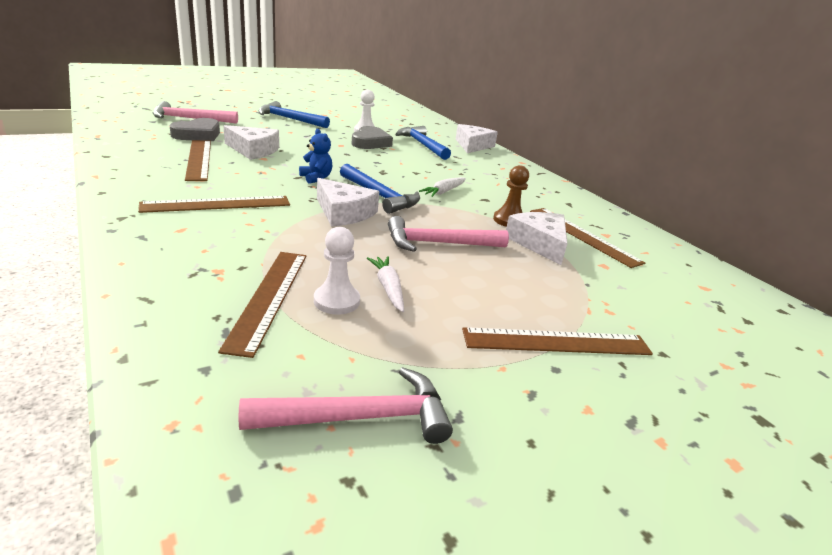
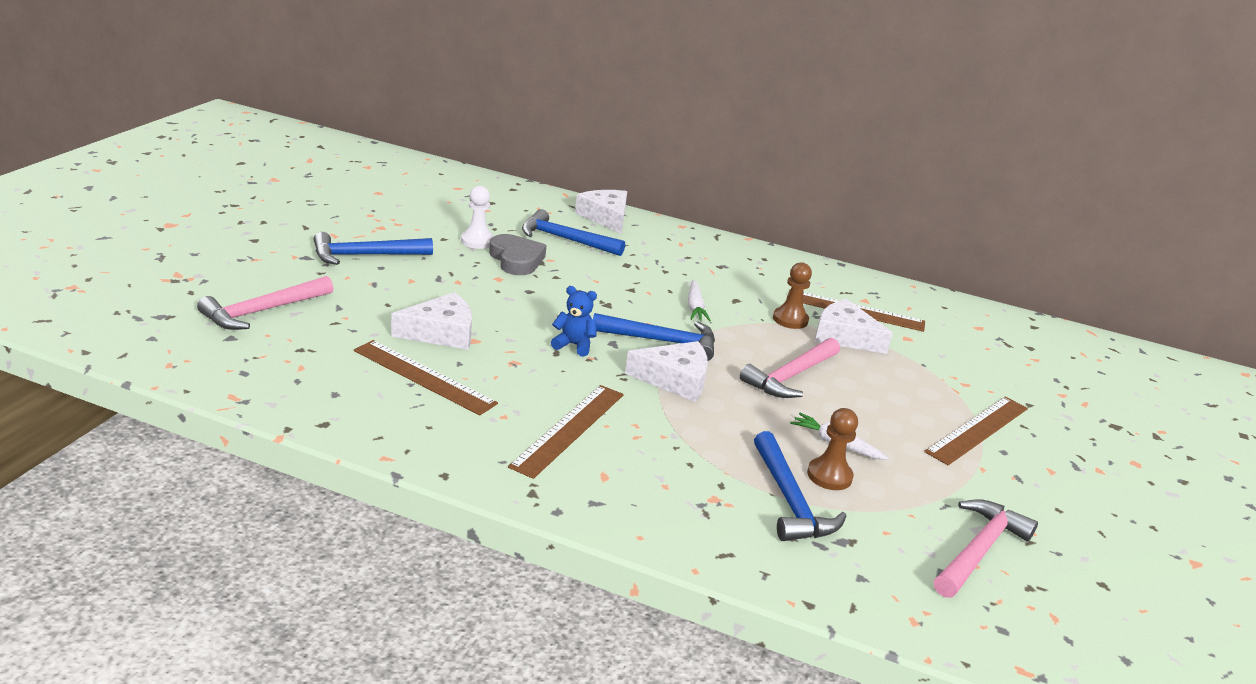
camera: 40 degrees left, 0 degrees up
(198, 135) = (334, 336): grey heart -> none
(269, 298) = (790, 500): brown ruler -> blue hammer
(336, 301) = (829, 476): white pawn -> brown pawn

